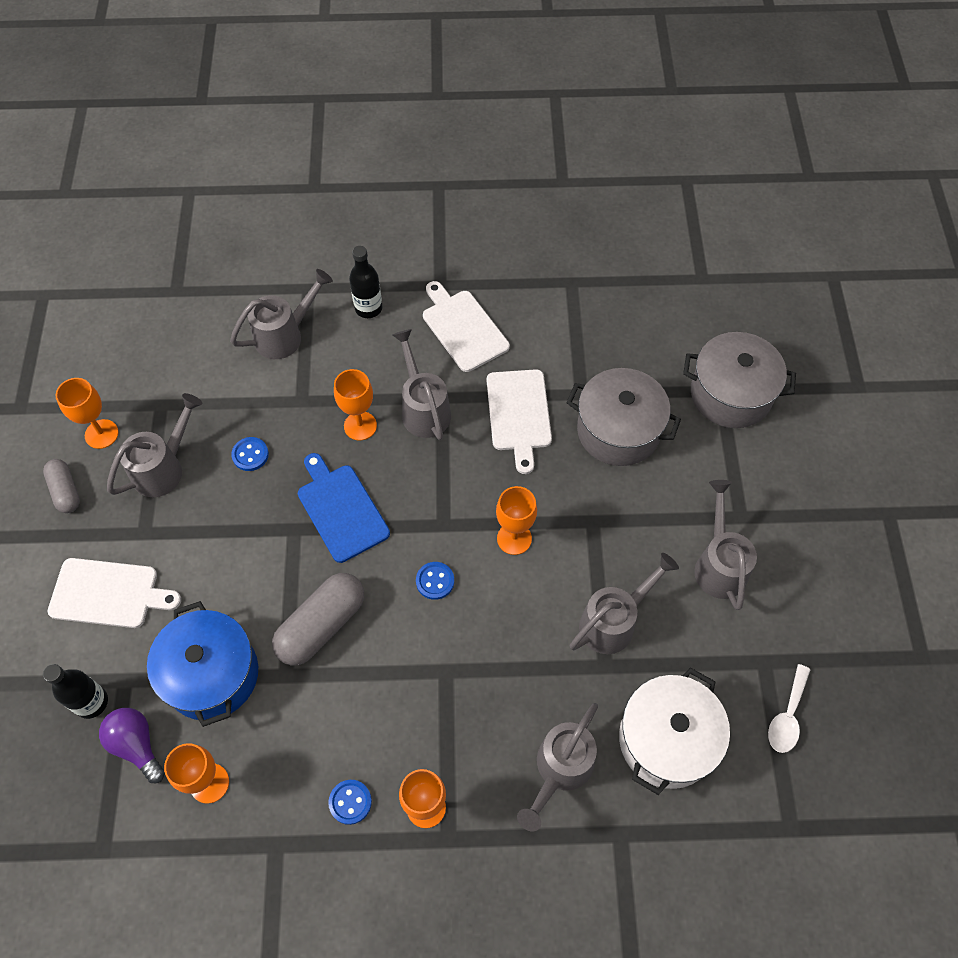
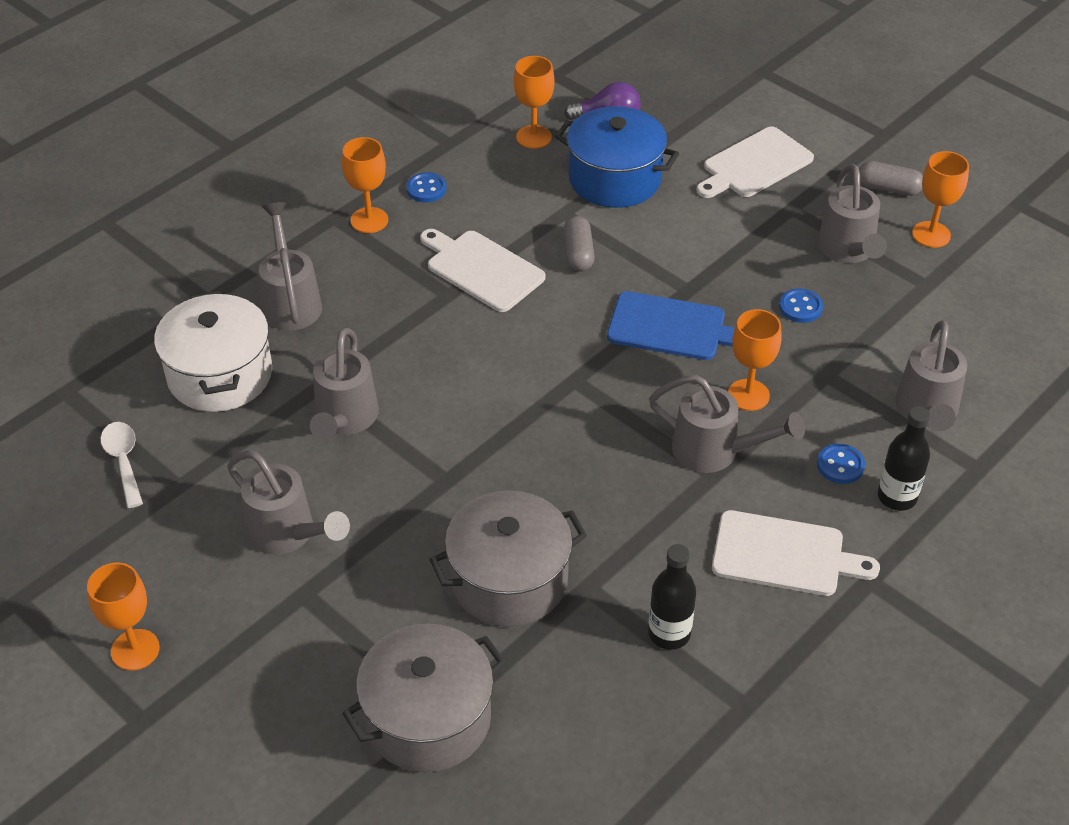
camera: 135 degrees right, 15 degrees down
(91, 702) = (670, 117): black bottle -> black bottle (669, 633)
(321, 625) = (578, 253): grey capsule -> grey capsule, size x0.60
(435, 581) = (529, 339): blue button -> blue button (840, 465)
(514, 538) = (501, 415): orange goblet -> orange goblet (135, 650)
(519, 414) = (623, 518): white cutting board -> white cutting board (482, 269)

